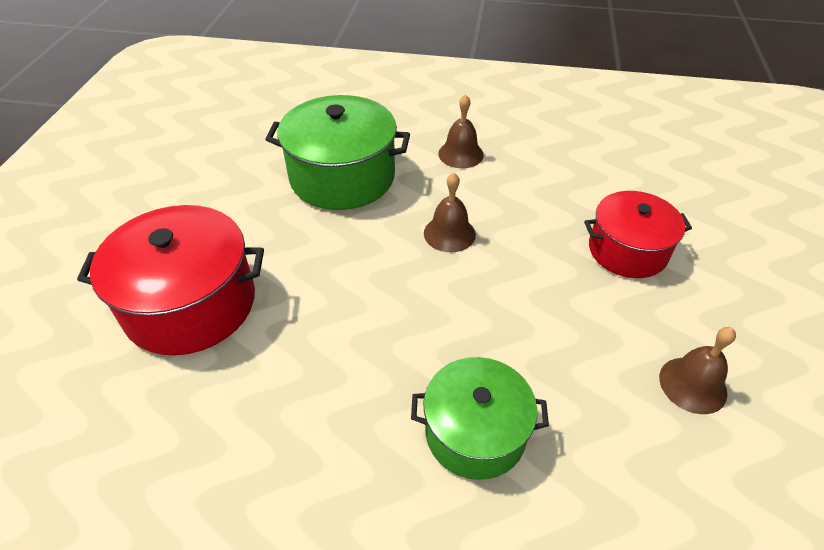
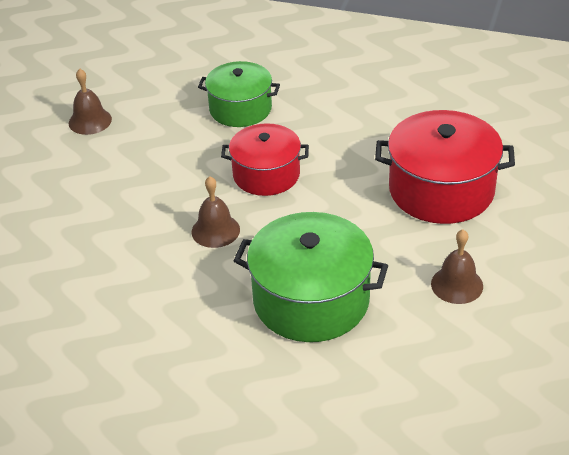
camera: 170 degrees left, 5 degrees down
(460, 154) = (172, 320): brown bell -> brown bell (457, 285)
(627, 250) = (66, 204): red pot -> red pot (266, 174)

